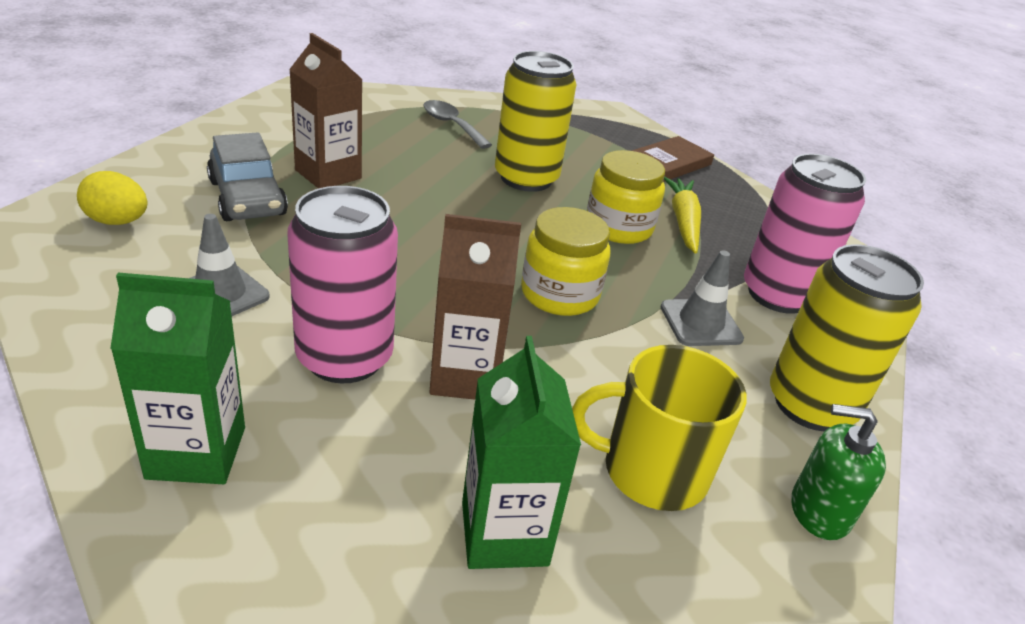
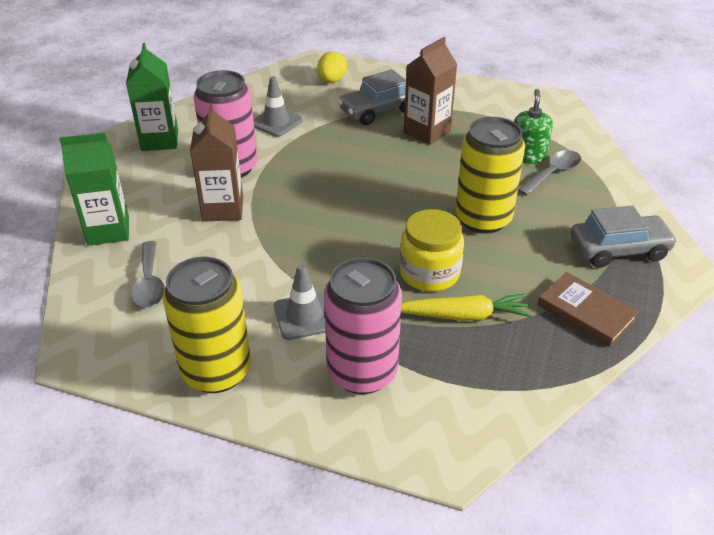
camera: 90 degrees right, 5 degrees up
(559, 294) = (318, 242): yellow jar -> none
(582, 128) = (618, 249): none -> grey car
(652, 471) = (149, 283): yellow mug -> grey spoon
(819, 511) = (115, 358): green soap dispenser -> green soap dispenser (527, 156)

